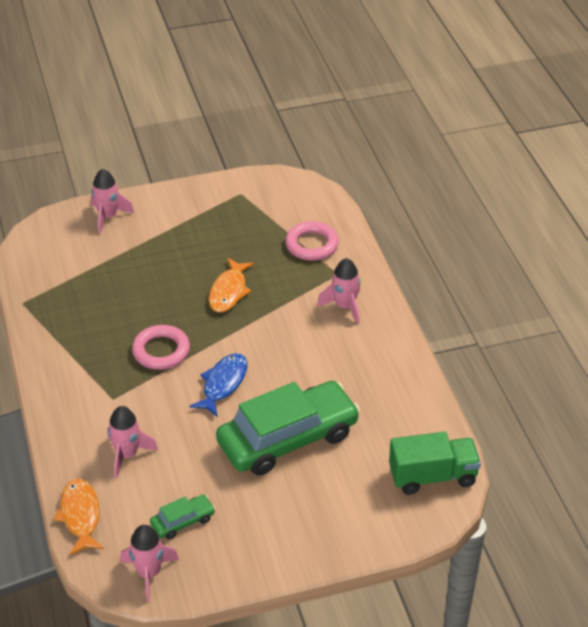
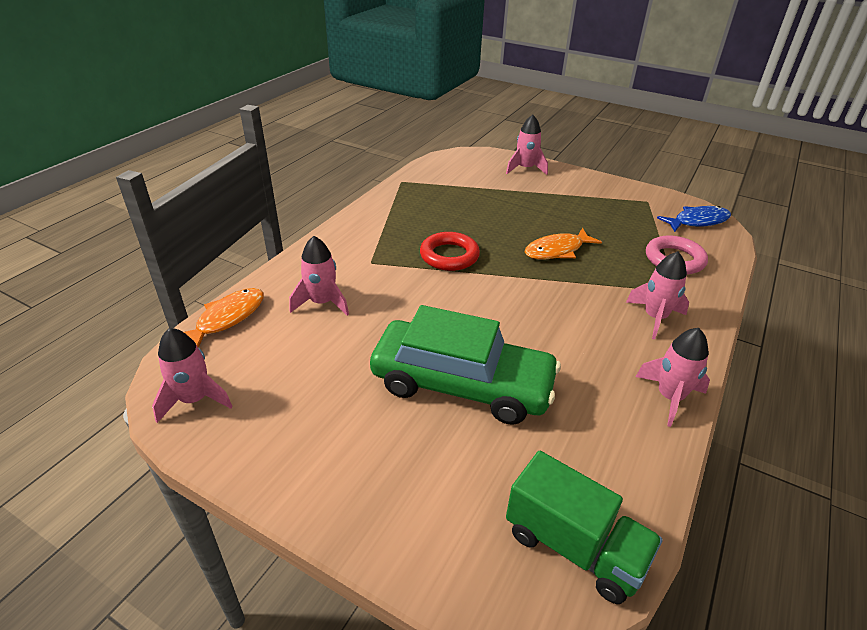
camera: 45 degrees right, 5 degrees down
(161, 351) = (449, 256): pink ring -> red ring
(183, 521) = (281, 381): green car -> none
(223, 384) = (465, 305): blue fish -> blue fish (697, 221)
(401, 359) = (669, 397): none -> pink rocket

